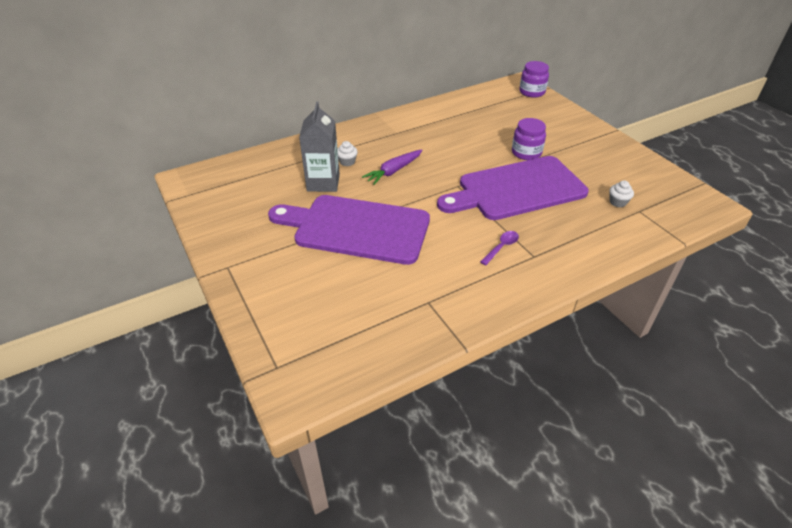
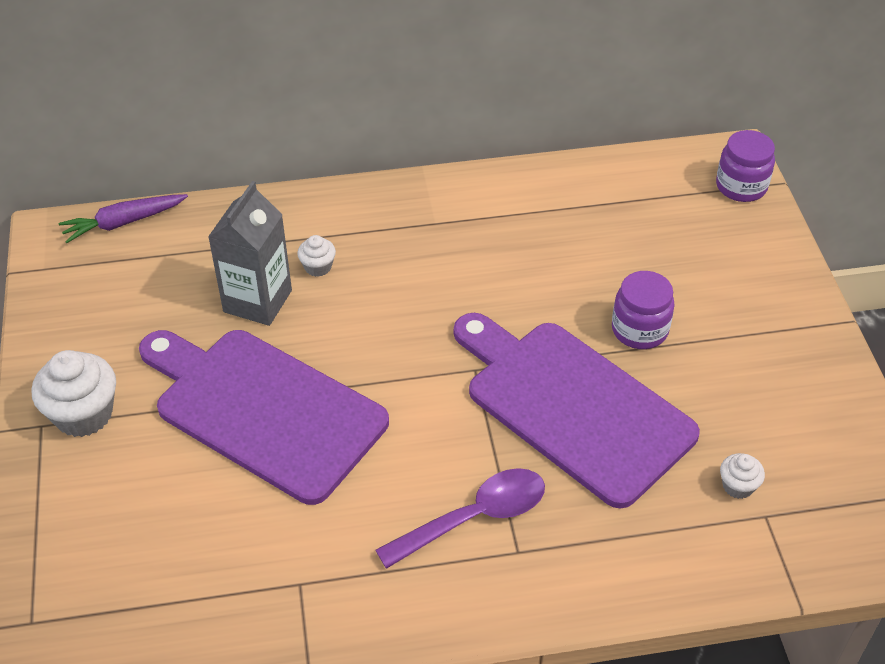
camera: 20 degrees right, 5 degrees up
(251, 255) = (83, 414): none -> white cupcake
(393, 171) = (383, 308): purple carrot -> purple carrot (123, 223)
(501, 247) = (474, 518): purple spoon -> purple spoon, size x1.83
(516, 189) = (572, 406): purple cutting board -> purple cutting board turned 45 degrees clockwise

